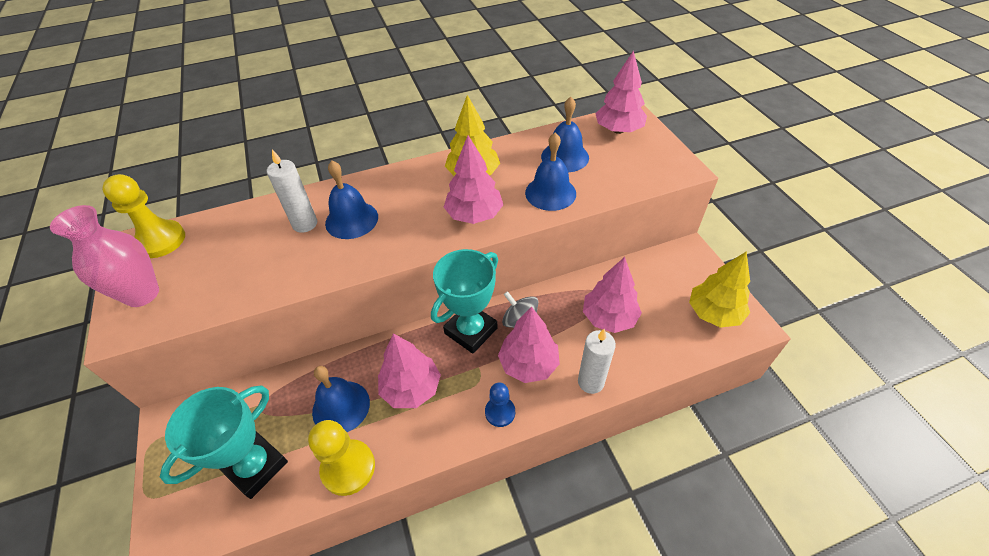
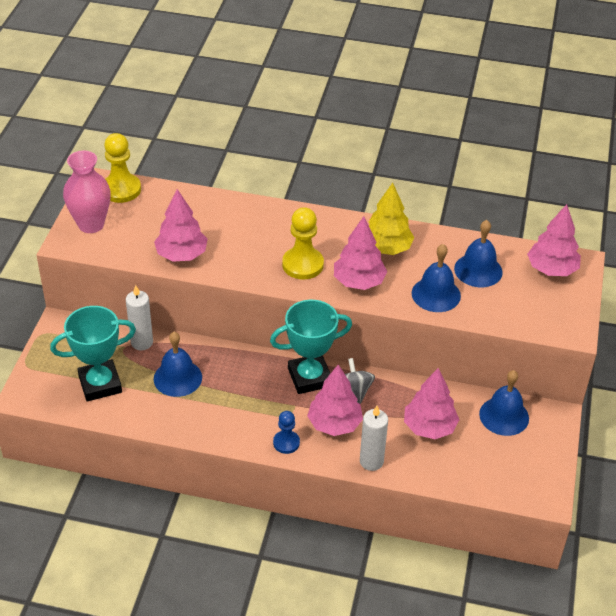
camera: 30 degrees right, 5 degrees down
(305, 224) = (227, 226): white candle -> white candle (142, 342)
(348, 468) = (158, 418): yellow pawn -> yellow pawn (302, 265)
(351, 220) = (263, 239): blue bell -> blue bell (504, 416)
(411, 388) = (235, 393): pink tree -> pink tree (181, 255)
(714, 313) = (523, 471): yellow tree -> none

